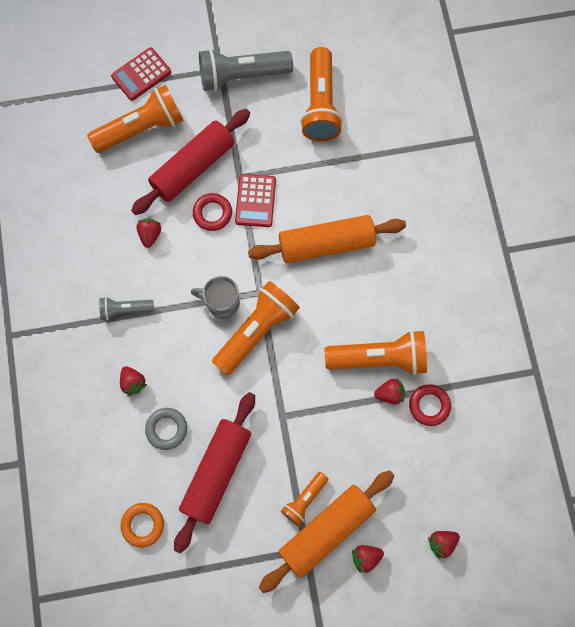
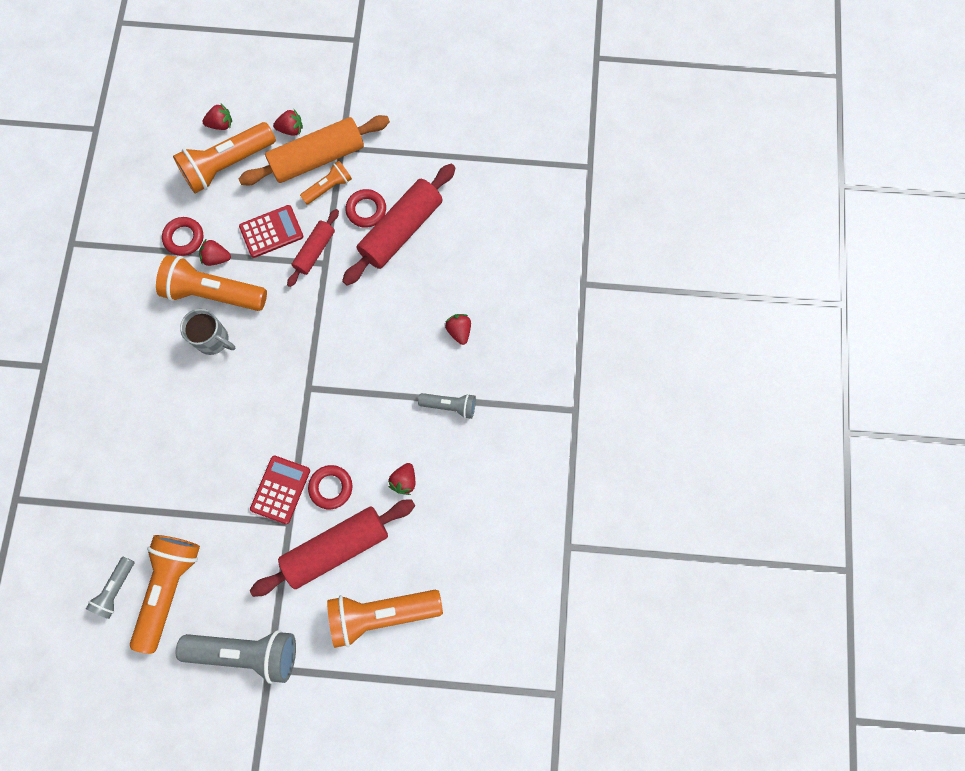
camera: 165 degrees left, 0 degrees up
(141, 74) = (363, 687): red calculator -> red calculator (271, 232)
(143, 525) = (480, 203): orange ring -> none
(166, 429) = (437, 279): grey ring -> none
(222, 303) = (350, 387): grey mug -> grey mug (213, 340)
(257, 331) = (323, 350): orange flashlight -> orange flashlight (227, 165)
(258, 484) = (366, 210): none -> red ring
(296, 426) = (315, 251): none -> red rolling pin
(326, 244) = (223, 421): orange rolling pin -> none
(363, 93) = (116, 589): none -> grey flashlight

